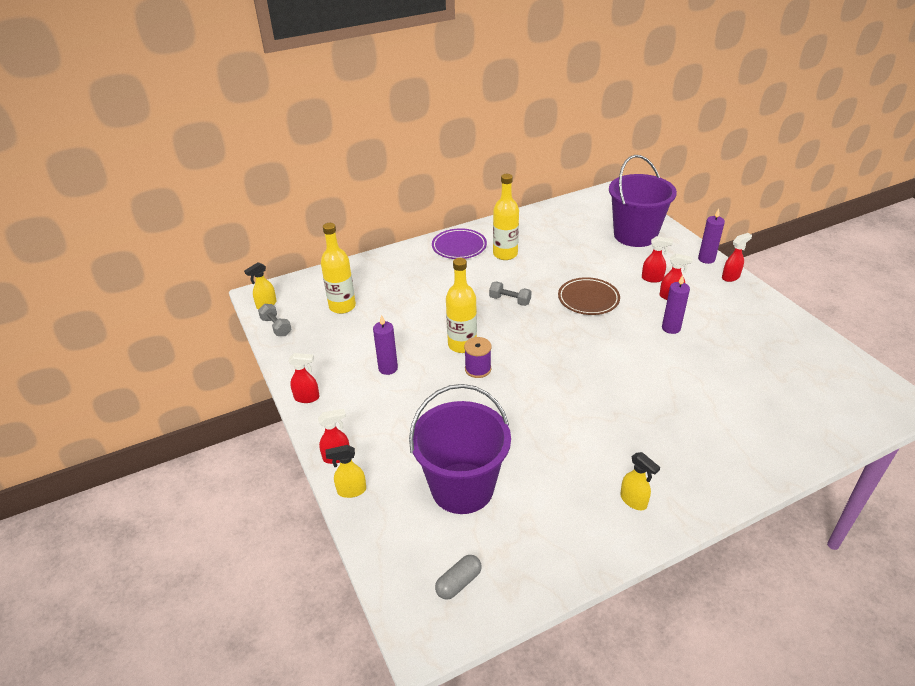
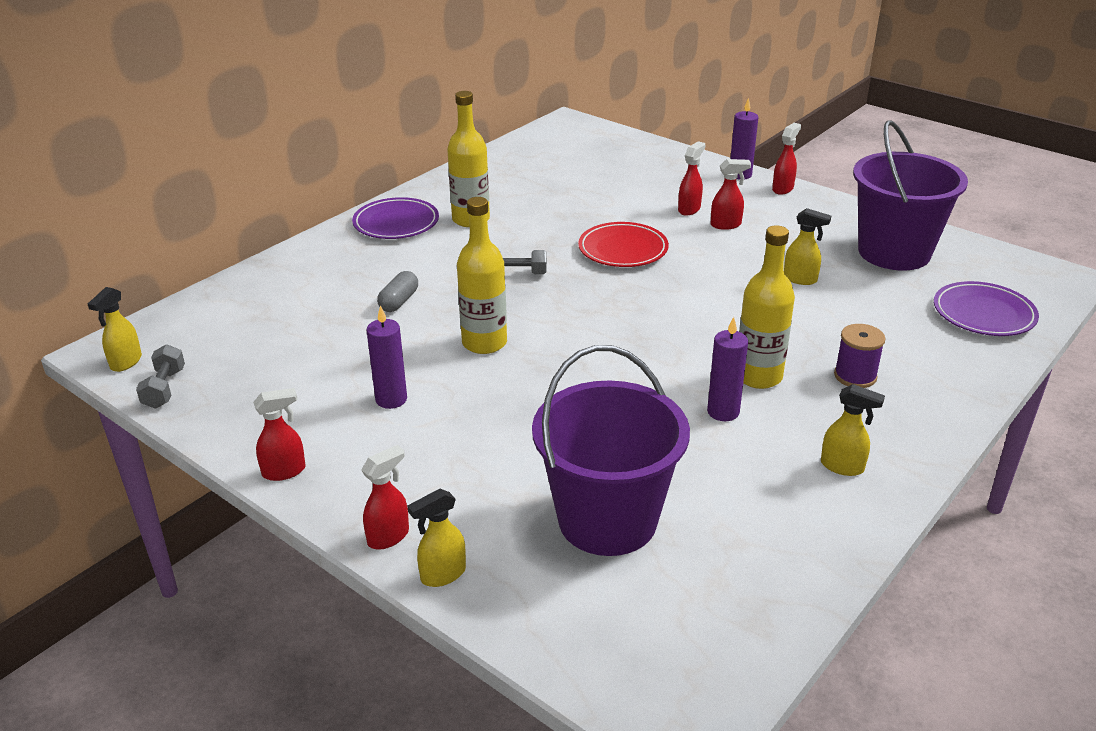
camera: 25 degrees left, 5 degrees down
(276, 327) = (164, 388): grey dumbbell -> grey dumbbell turned 60 degrees clockwise
(342, 306) = (261, 336): yellow bottle -> yellow bottle (758, 376)
(458, 582) = (684, 640): grey capsule -> grey capsule (399, 301)
(478, 369) = (528, 367): purple spool -> purple spool (855, 376)
(588, 299) = (623, 249): brown plate -> red plate
(635, 235) = (633, 165): purple bucket -> purple bucket (894, 252)
(652, 278) = (689, 209): red spray bottle -> red spray bottle turned 45 degrees counterclockwise
(671, 328) = (751, 260): purple candle -> purple candle (723, 412)
(697, 352) = (800, 279): none -> yellow spray bottle
(818, 416) = (983, 314): none -> purple plate

